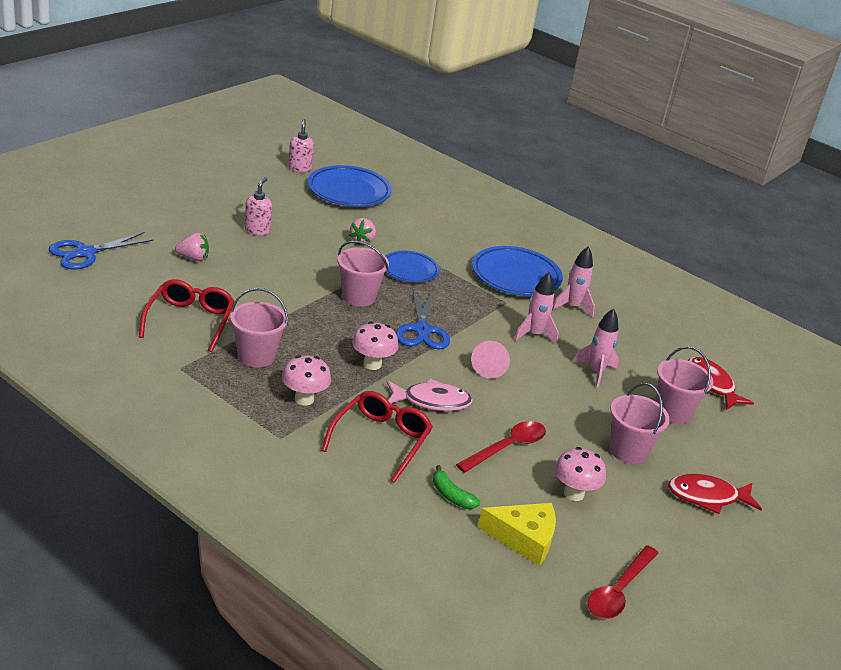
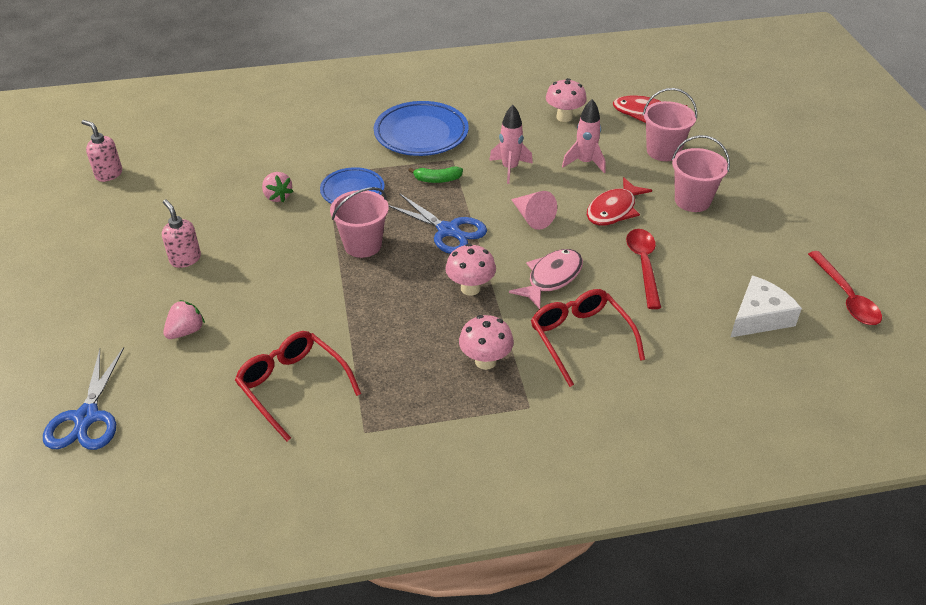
camera: 45 degrees left, 10 degrees up
(256, 356) = (393, 363): pink bucket -> none
(349, 191) = (187, 163): blue plate -> none
(451, 495) = (682, 332): green banana -> green banana (437, 180)
(524, 538) = (759, 317): yellow cheese -> white cheese
(572, 307) = (491, 127): pink rocket -> none
(574, 493) = (723, 259): pink mushroom -> pink mushroom (564, 117)
(707, 497) = (770, 191): red fish -> red fish (614, 210)

